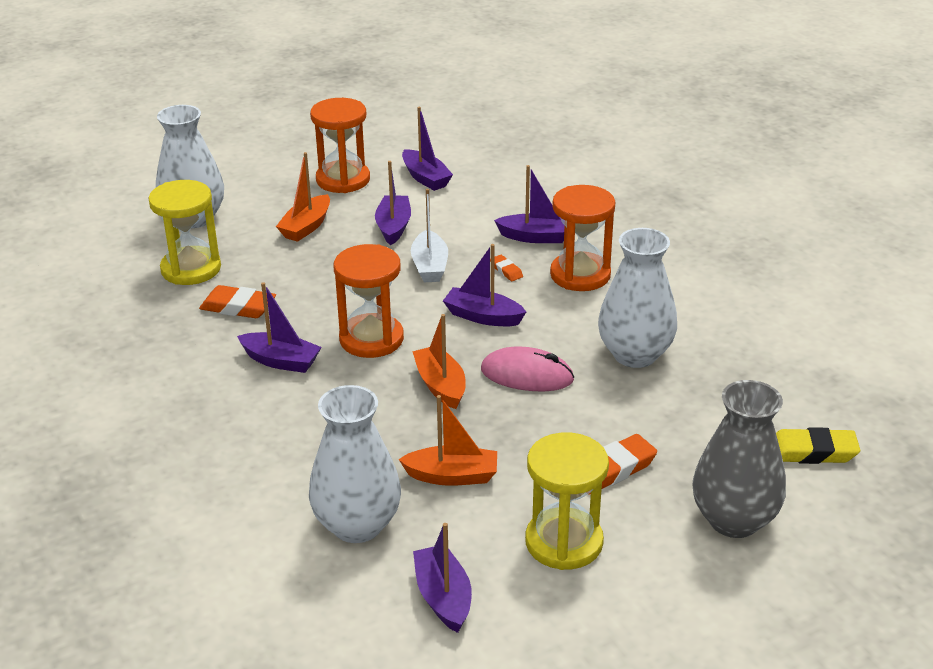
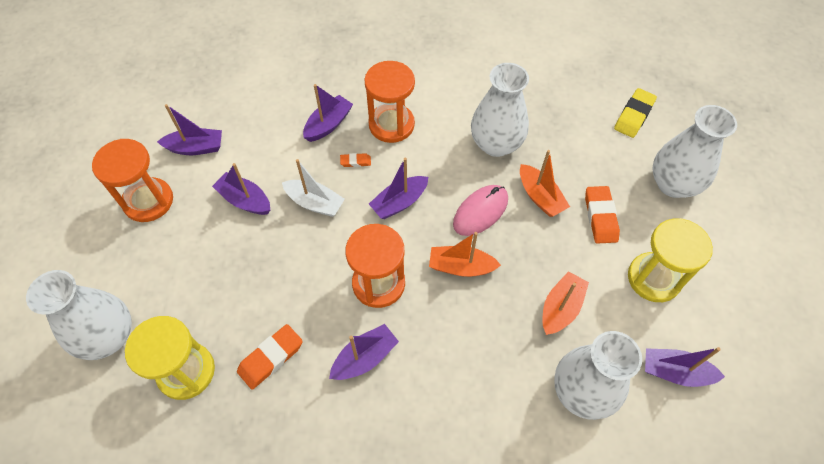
camera: 60 degrees left, 25 degrees up
(306, 227) = (195, 258): orange boat -> orange boat (540, 197)
(734, 520) = (673, 184): grey vase -> white vase

